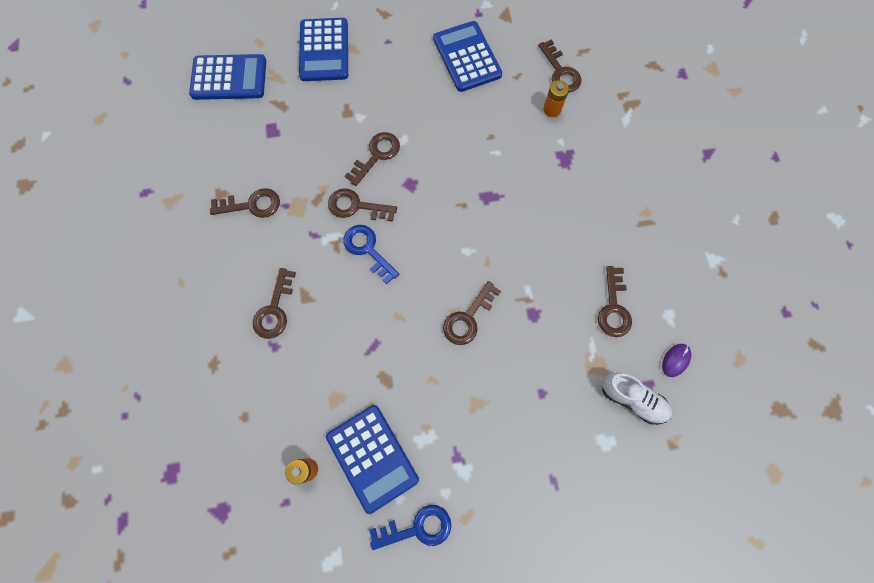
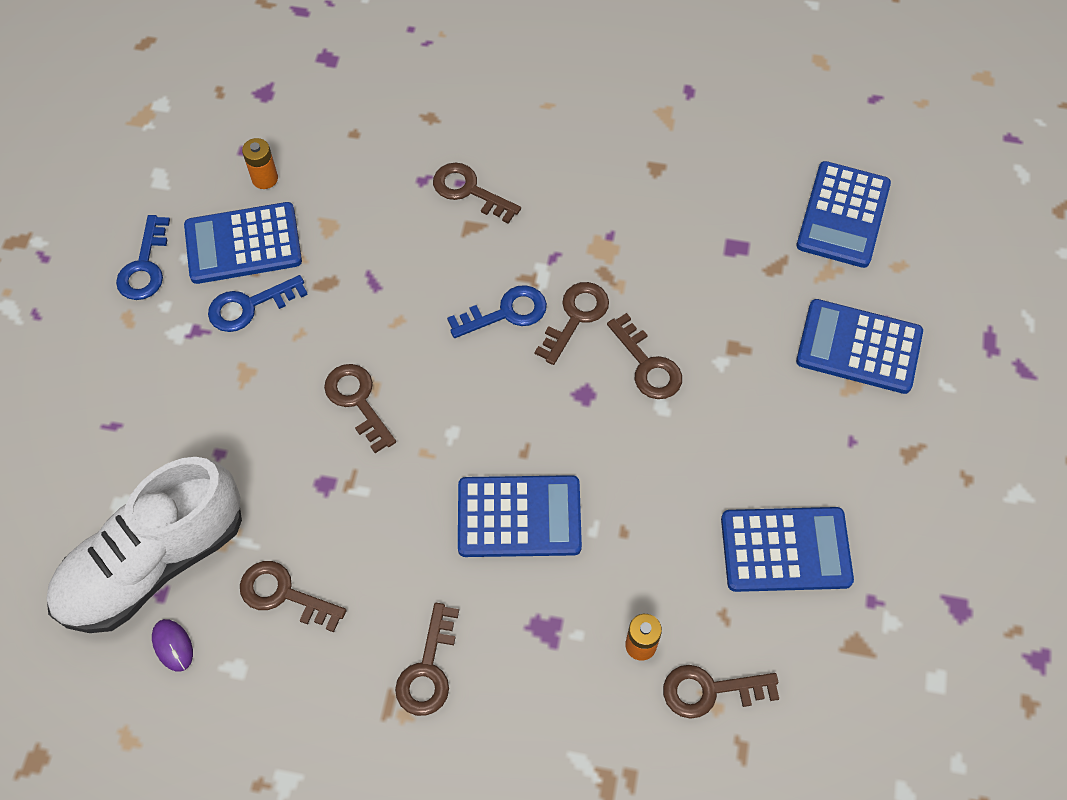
camera: 110 degrees right, 10 degrees down
(252, 205) = (625, 199): brown key -> brown key (428, 669)
(423, 427) = (249, 306): none -> blue key
(506, 193) = (519, 517): none -> blue calculator
(632, 399) = (154, 562): white shoe -> white shoe, size x2.02

